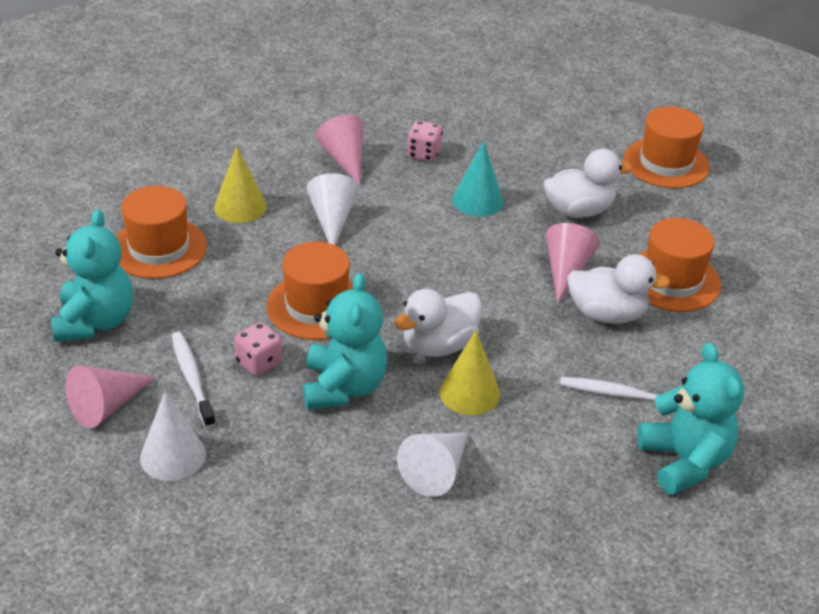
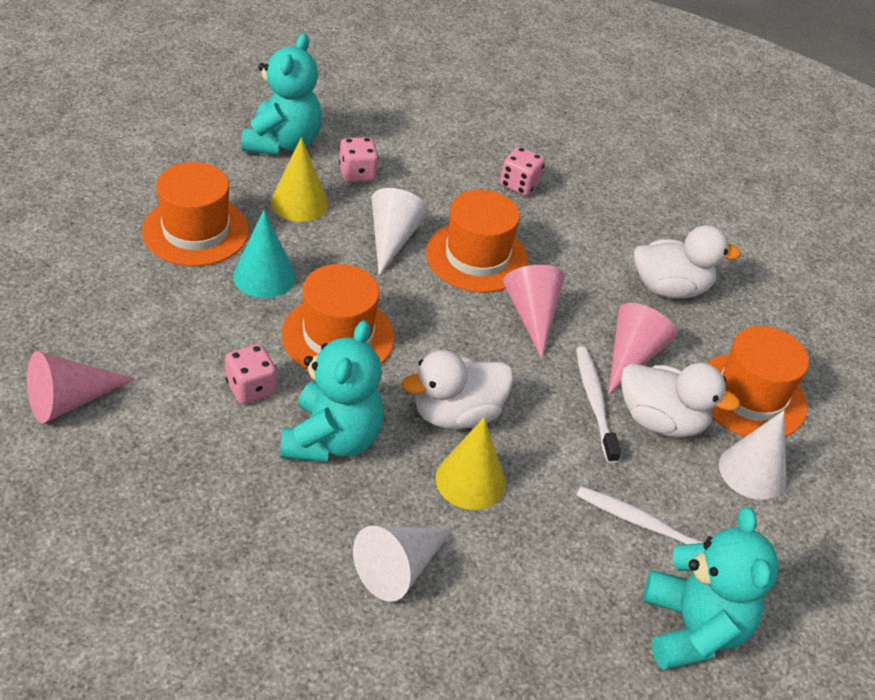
camera: 10 degrees right, 5 degrees up
(95, 322) = (96, 299): turquoise teddy bear -> turquoise teddy bear (283, 143)
(173, 455) = (116, 476): white cone -> white cone (752, 471)
(192, 379) = (172, 390): white toothbrush -> white toothbrush (595, 403)
(281, 173) = (357, 174): none -> pink dice
(345, 159) = (431, 173): pink cone -> pink cone (532, 315)
(477, 200) = (560, 251): turquoise cone -> turquoise cone (264, 276)
(666, 163) = (789, 253): orange hat -> orange hat (477, 257)

